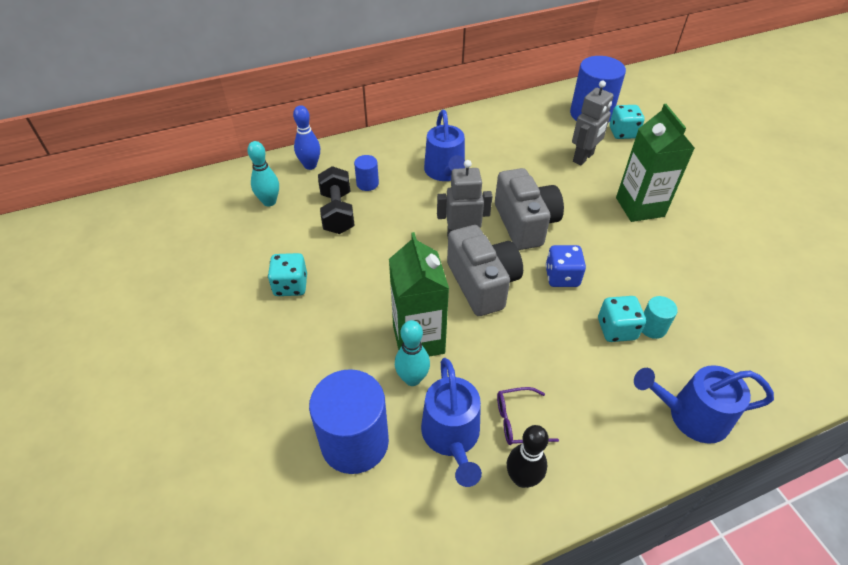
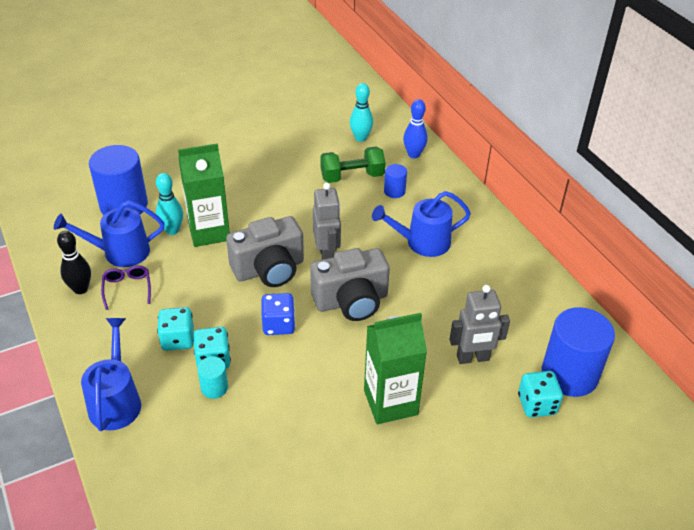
camera: 85 degrees right, 5 degrees down
(290, 285) = (265, 161): turquoise dice -> turquoise dice (178, 339)
(337, 212) = (352, 177): black dumbbell -> green dumbbell
(583, 158) = (473, 358): grey robot -> grey robot turned 45 degrees counterclockwise

